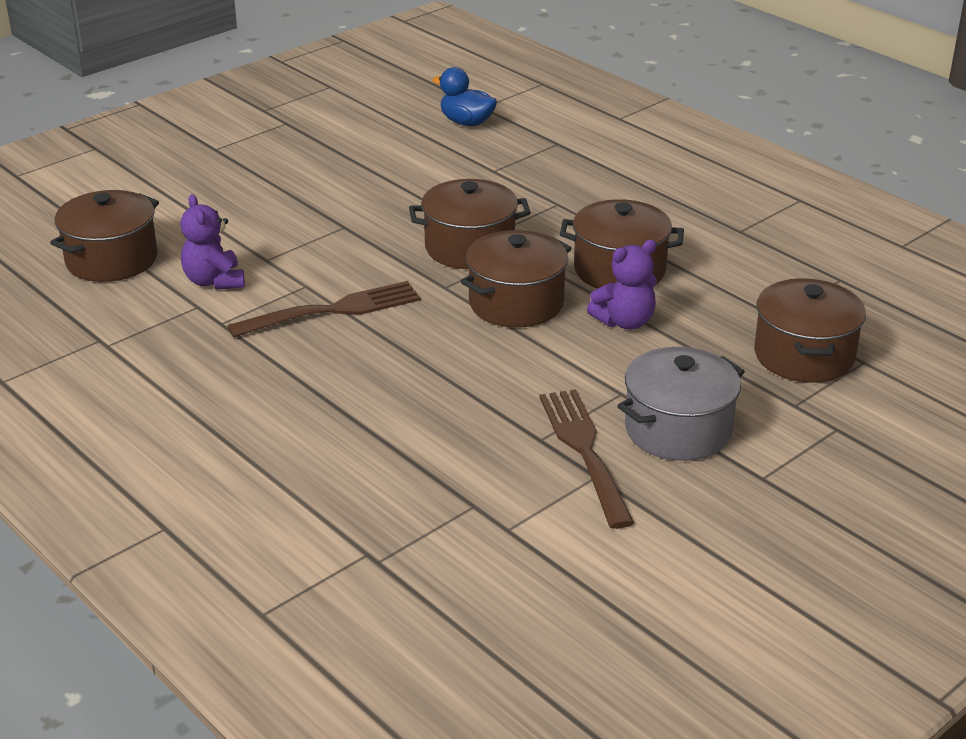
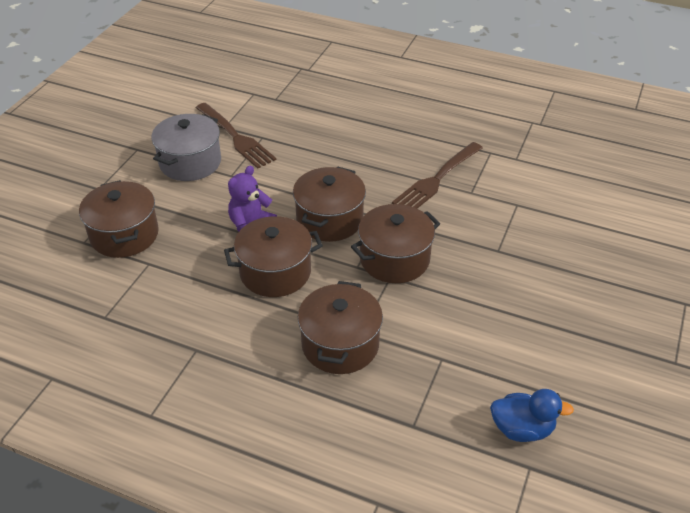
camera: 155 degrees right, 10 degrees up
(112, 260) = (607, 174): brown pot -> brown pot (340, 344)
(214, 281) = (528, 178): purple teddy bear -> none

